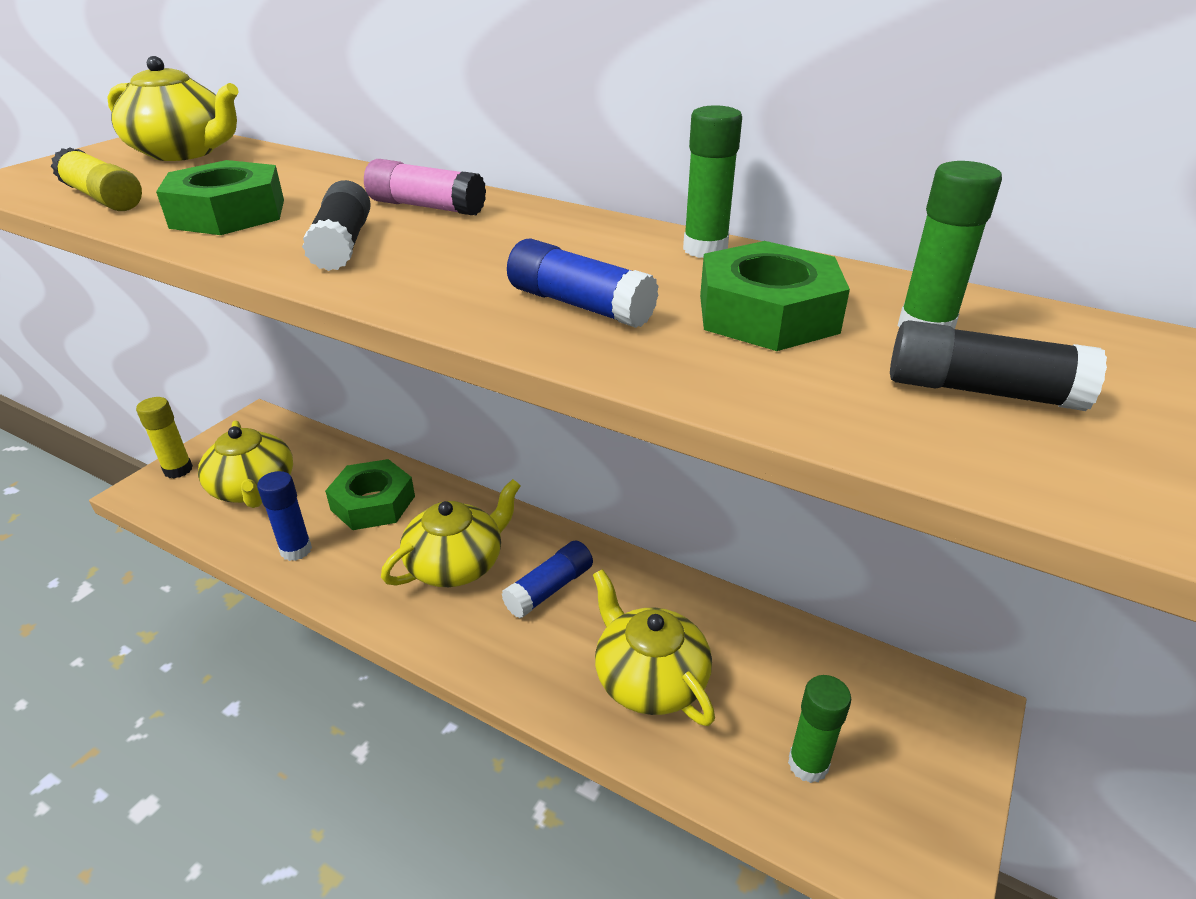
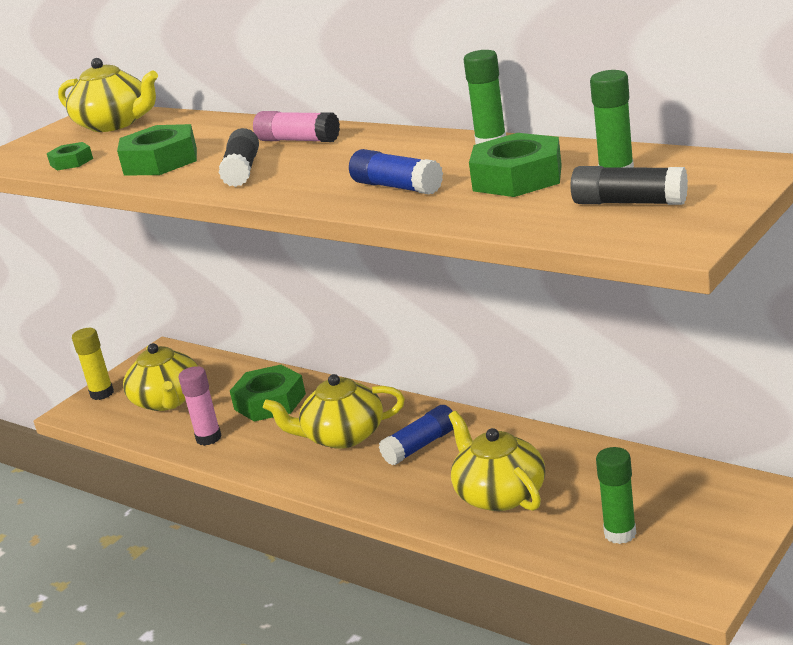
camera: 10 degrees right, 10 degrees down
(103, 198) = (71, 162): yellow glue stick -> green nut
(296, 550) = (208, 438): blue glue stick -> pink glue stick
(456, 564) = (342, 436): yellow teapot -> yellow teapot turned 150 degrees counterclockwise

